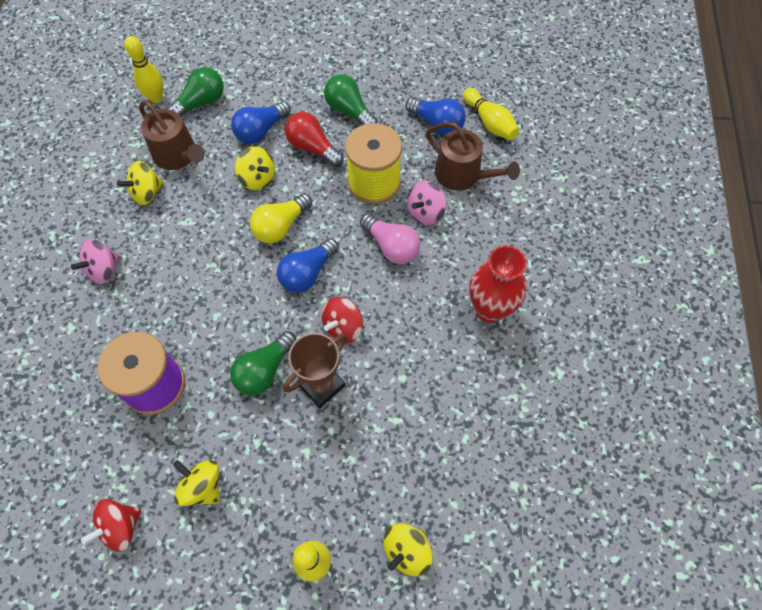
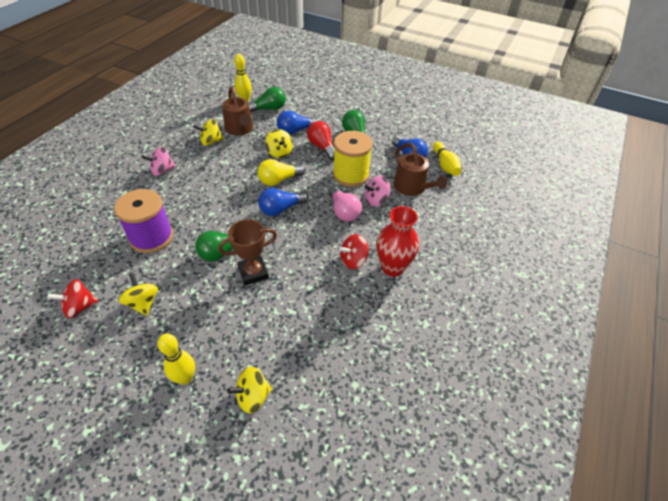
camera: 20 degrees right, 15 degrees down
(343, 327) = (286, 245): red spinning top -> red spinning top (353, 260)

